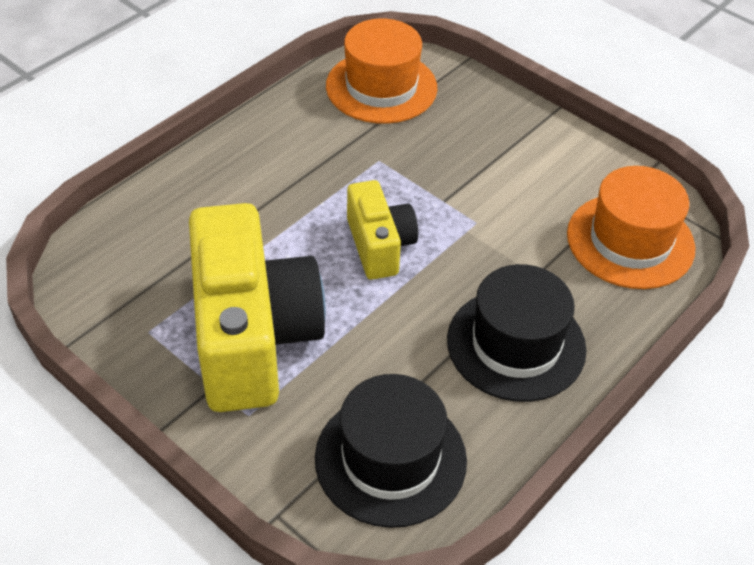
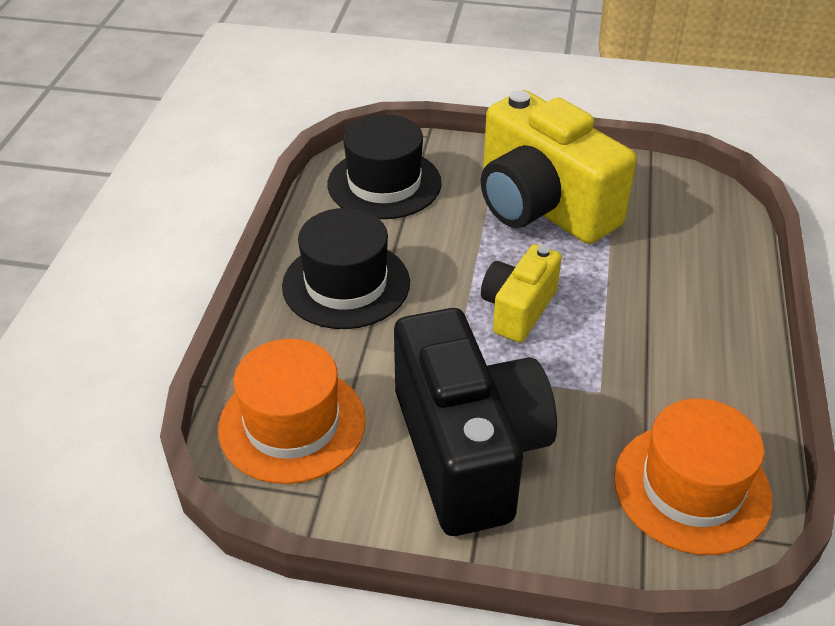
camera: 150 degrees right, 5 degrees down
(379, 246) = (518, 309): yellow camera -> yellow camera turned 75 degrees clockwise
(508, 167) = (468, 451): none -> black camera

